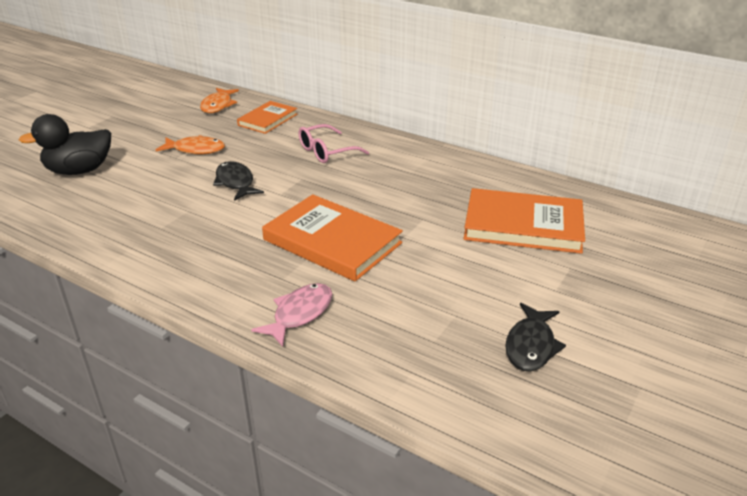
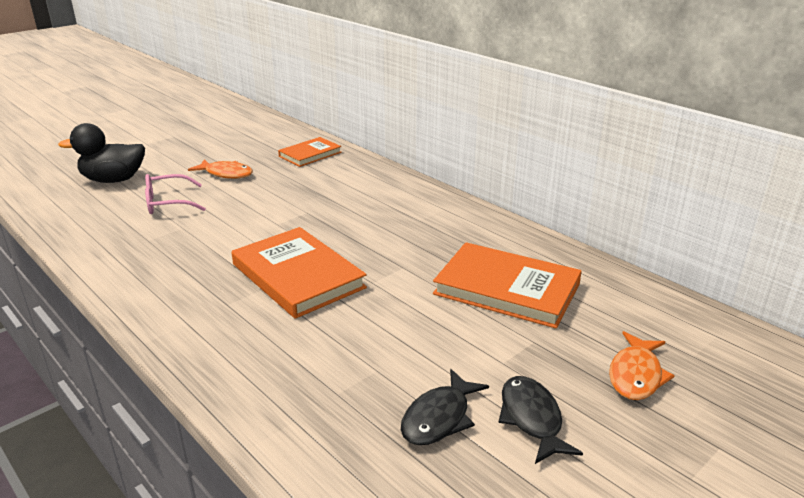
camera: 15 degrees right, 5 degrees down
(218, 105) = (272, 137): orange fish -> orange fish (636, 375)
(235, 182) = (242, 208): black fish -> black fish (532, 418)
(299, 314) = (221, 341): pink fish -> none
(326, 152) = (346, 190): pink glasses -> pink glasses (167, 203)

